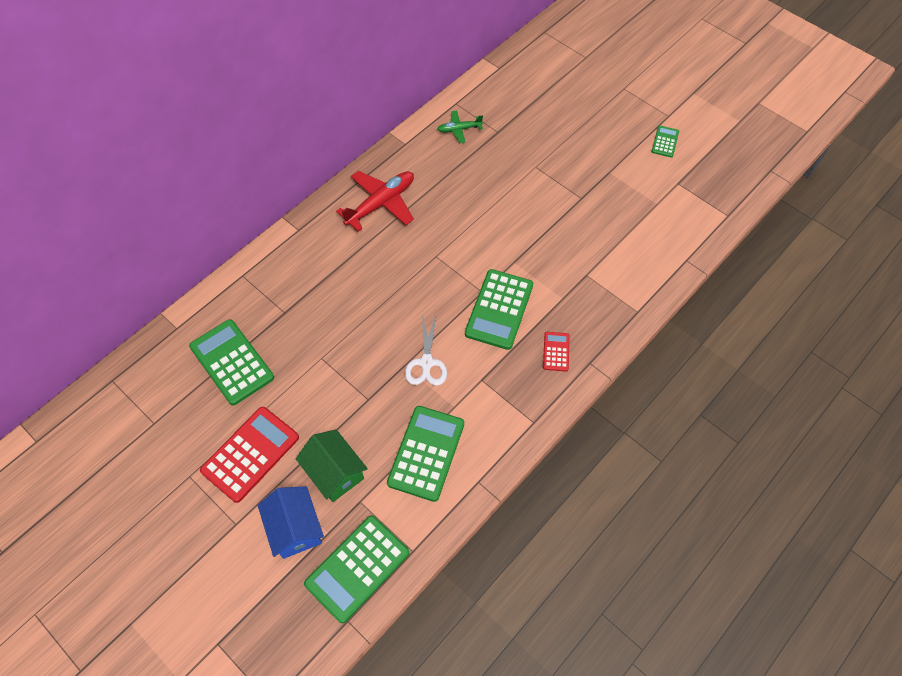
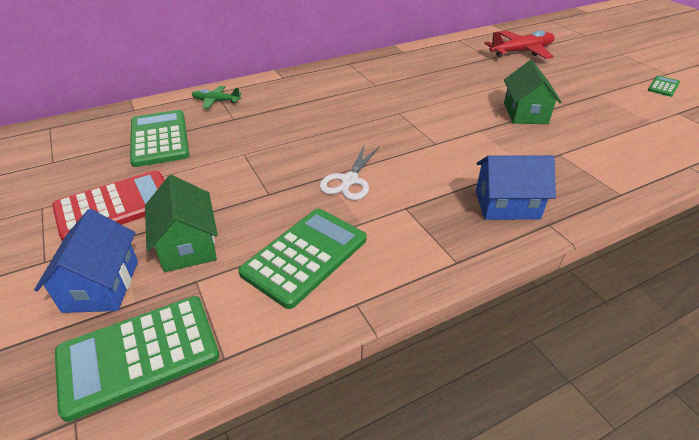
camera: 20 degrees right, 20 degrees down
(381, 204) = (364, 76): red plane -> red plane (521, 52)
(459, 129) = (455, 52): green plane -> green plane (216, 101)
(499, 309) = (449, 159): green calculator -> none
(548, 223) = (525, 113): none -> green house
(556, 351) = (507, 205): red calculator -> blue house

